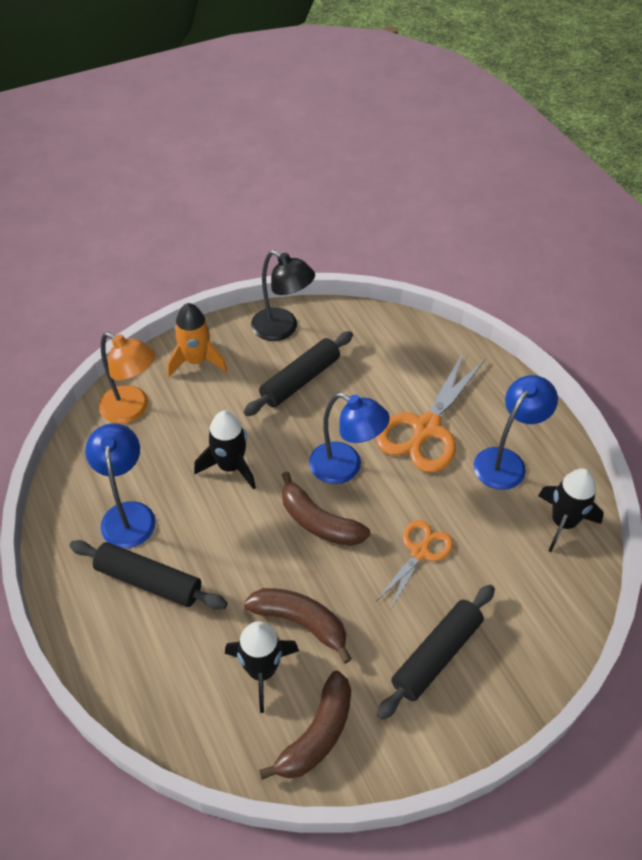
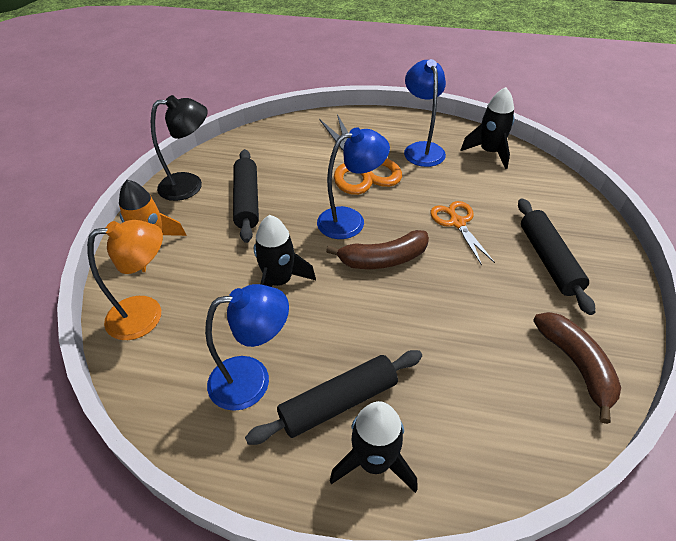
camera: 50 degrees left, 5 degrees down
(128, 514) = (252, 379): blue lamp -> blue lamp turned 135 degrees clockwise
(261, 670) = (493, 369): black rocket -> black rocket (374, 462)
(300, 622) = (465, 319): brown banana -> none

